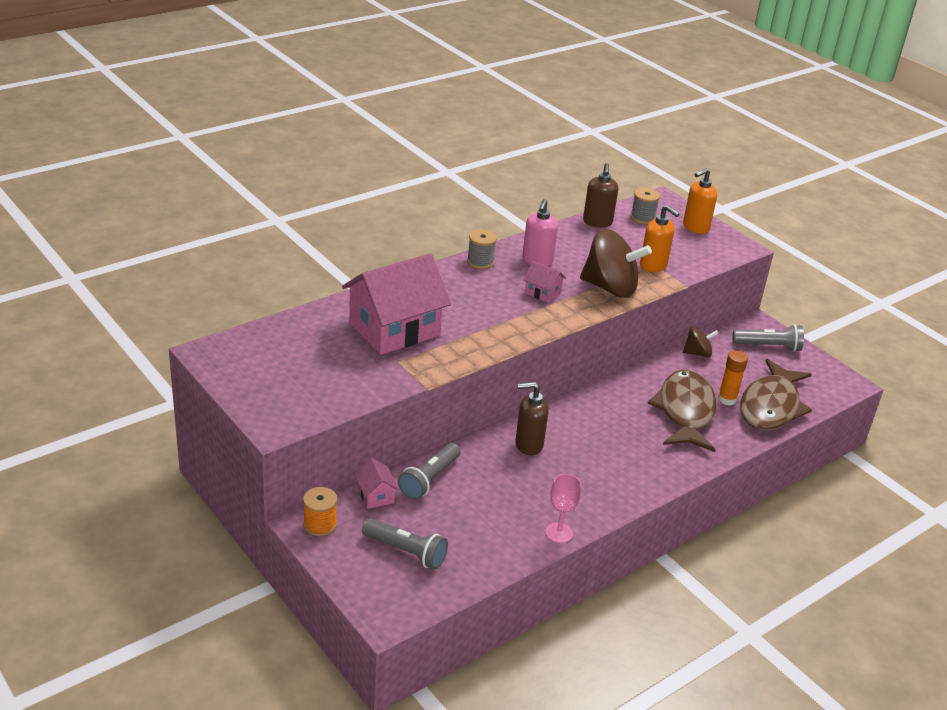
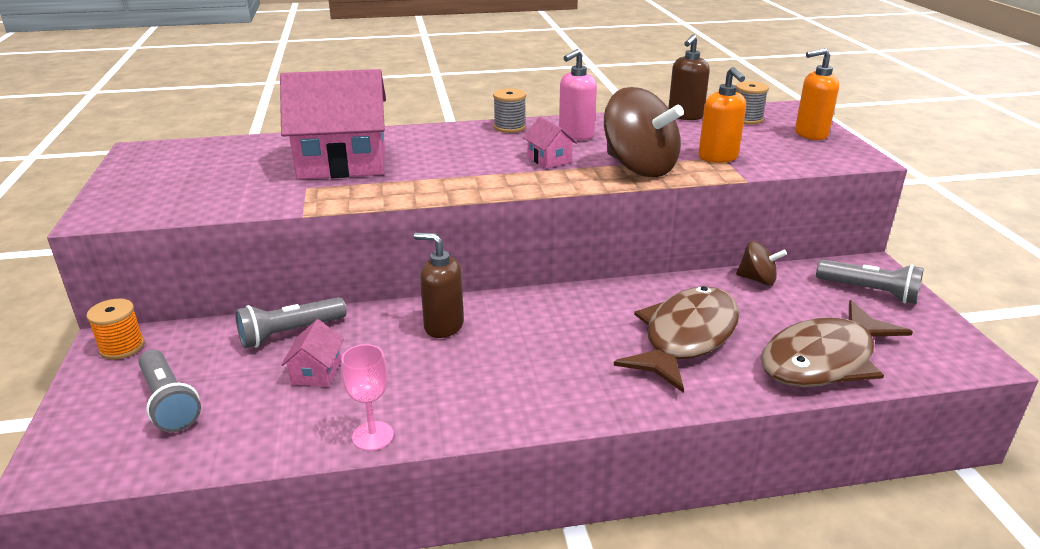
camera: 30 degrees right, 5 degrees down
(375, 495) = (214, 334): pink house -> pink house (316, 372)
(727, 399) = (760, 337): orange glue stick -> none

